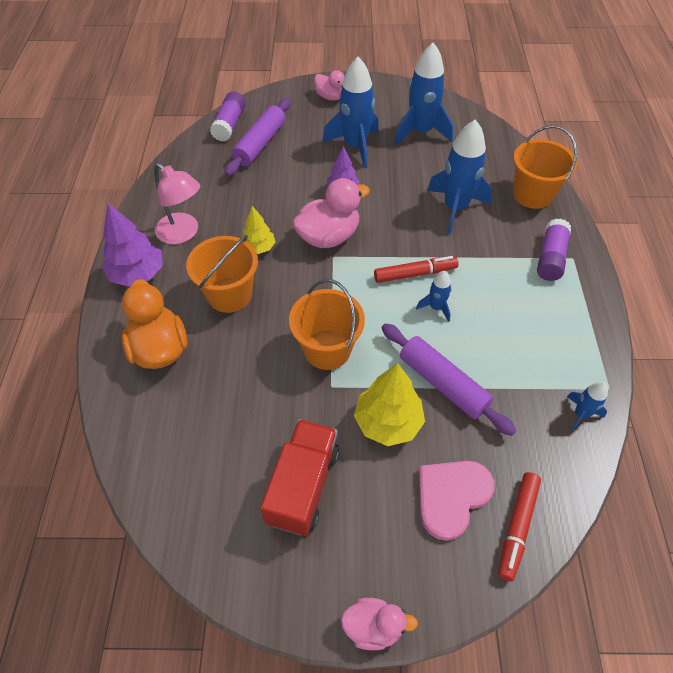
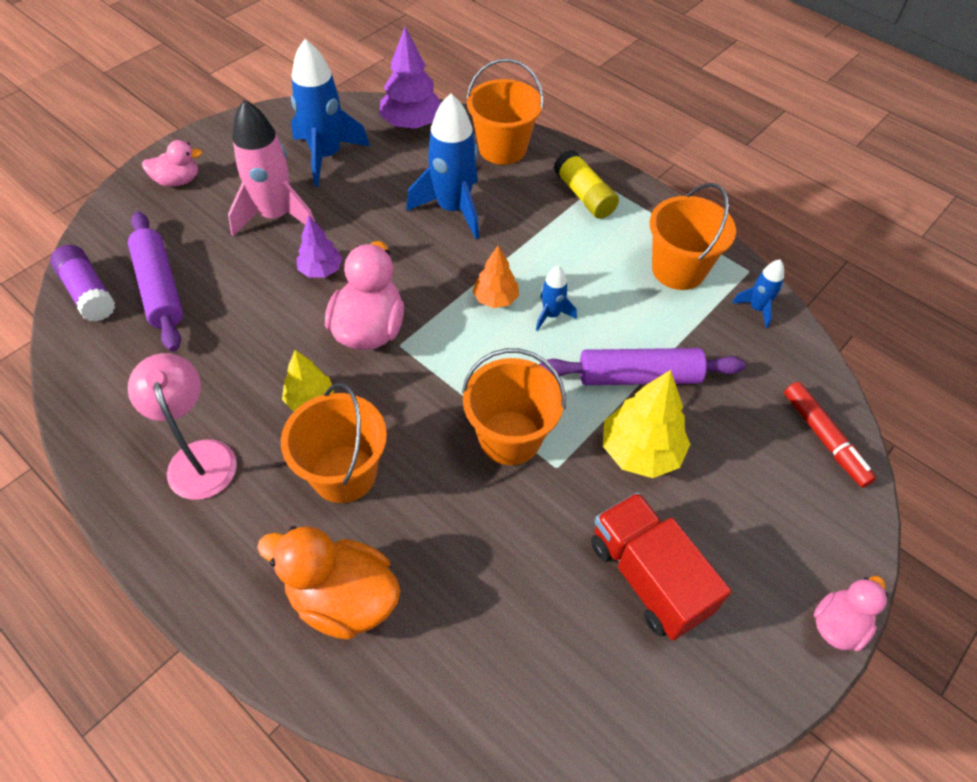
camera: 50 degrees left, 0 degrees up
(138, 274) = (204, 547): purple tree -> purple tree (412, 124)
(183, 233) = (199, 457): pink lamp -> pink lamp turned 105 degrees counterclockwise
(355, 146) = (276, 216): blue rocket -> pink rocket
(415, 274) = (495, 299): red marker -> orange tree
(451, 496) = (758, 462): pink heart -> none
(550, 257) = (584, 195): purple glue stick -> yellow glue stick
(556, 347) = (678, 269): none -> orange bucket

